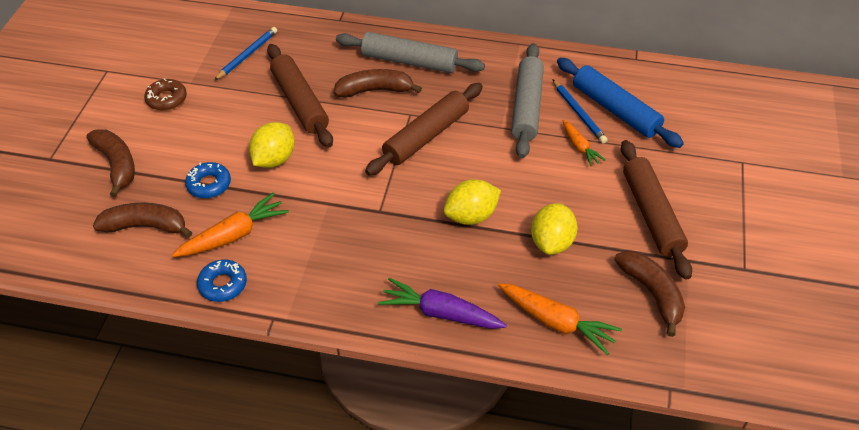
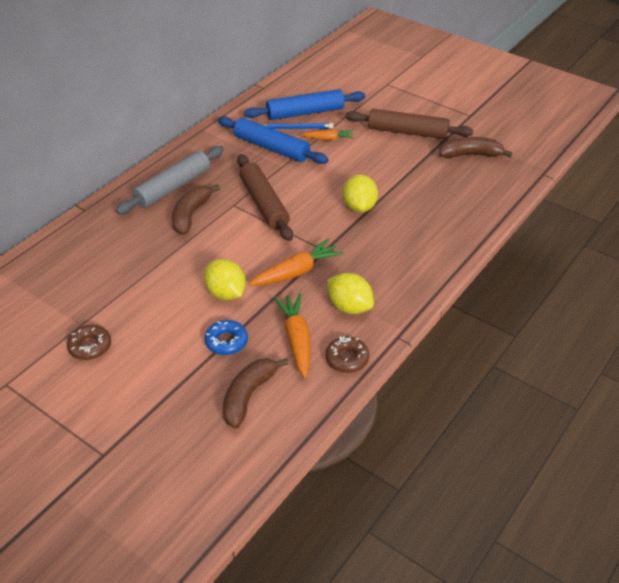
camera: 65 degrees left, 5 degrees down
(117, 165) = (153, 401): brown banana -> none
(223, 284) = (347, 358): blue donut -> brown donut
(247, 55) = (78, 277): blue pencil -> none
(300, 102) = (169, 260): brown rolling pin -> none
(440, 313) = (438, 248): purple carrot -> none
(526, 107) = (271, 148): grey rolling pin -> blue rolling pin
(551, 242) = (405, 179): yellow lemon -> yellow lemon (349, 307)
(557, 322) = (473, 200): orange carrot -> orange carrot (297, 271)

